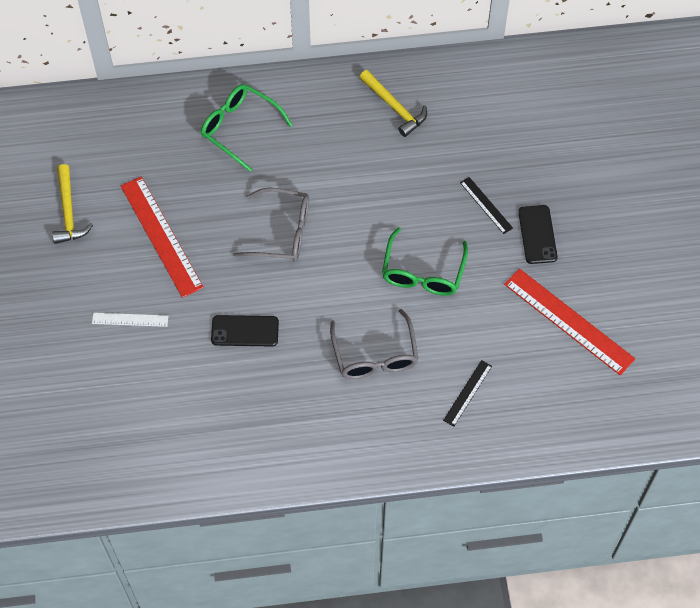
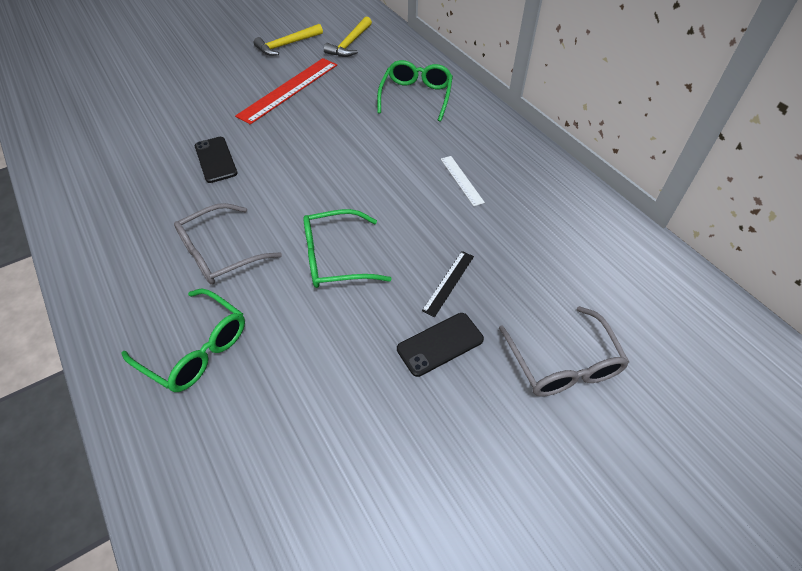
camera: 65 degrees right, 10 degrees down
(130, 320) = (203, 98): white ruler -> white ruler (461, 180)
(282, 232) = (328, 150): grey glasses -> grey glasses (563, 364)
(394, 107) = (511, 176): yellow hammer -> yellow hammer (350, 44)
(468, 393) = (196, 349): black ruler -> green glasses
(568, 321) = (334, 422): red ruler -> none

